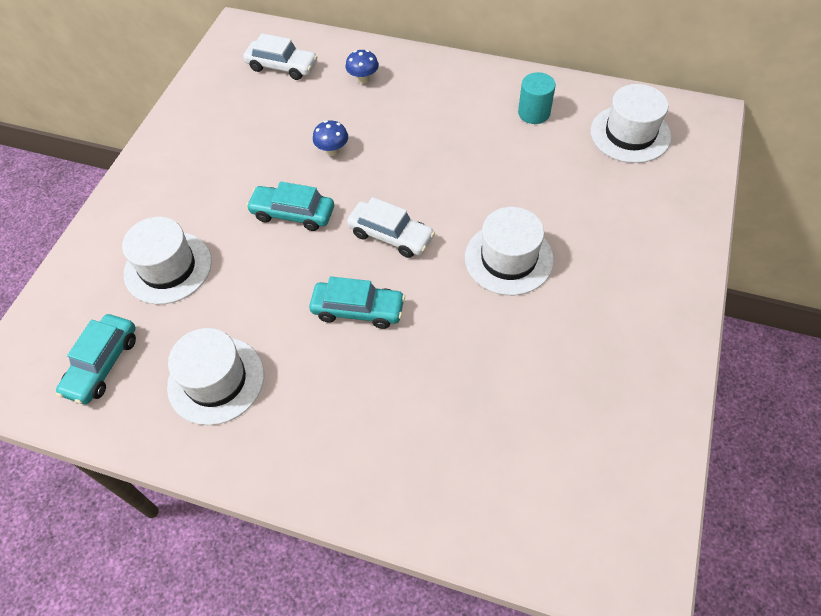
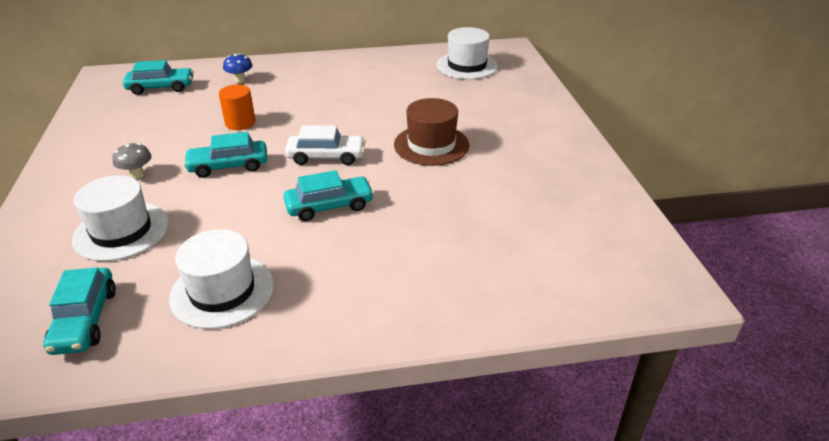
camera: 30 degrees left, 20 degrees down
(209, 195) = (137, 175): none -> grey mushroom
(282, 67) = (161, 87): white car -> turquoise car
(332, 151) = (240, 123): blue mushroom -> orange cylinder
(508, 258) = (431, 145): white hat -> brown hat
(534, 113) = (390, 70): turquoise cylinder -> none

